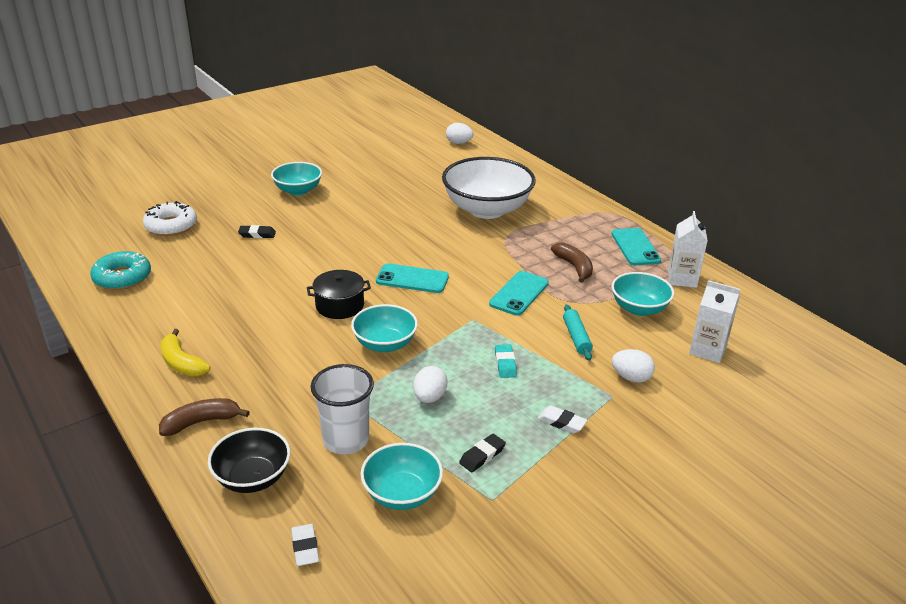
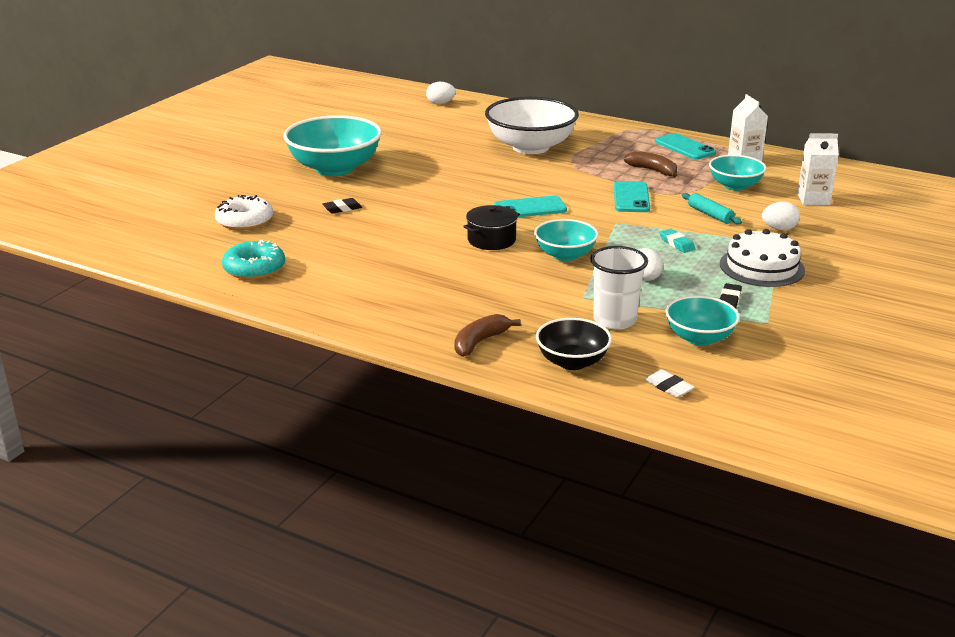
camera: 25 degrees left, 5 degrees down
(182, 363) = (405, 311): yellow banana -> none
(298, 190) = (335, 168): turquoise bowl -> turquoise bowl, size x1.78
(561, 422) = (761, 267): white eraser -> white cake

